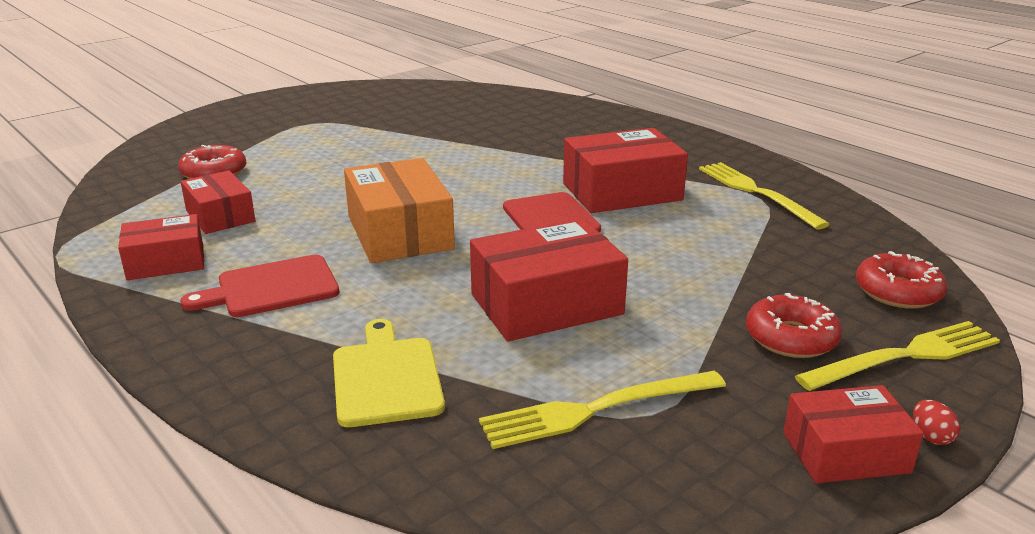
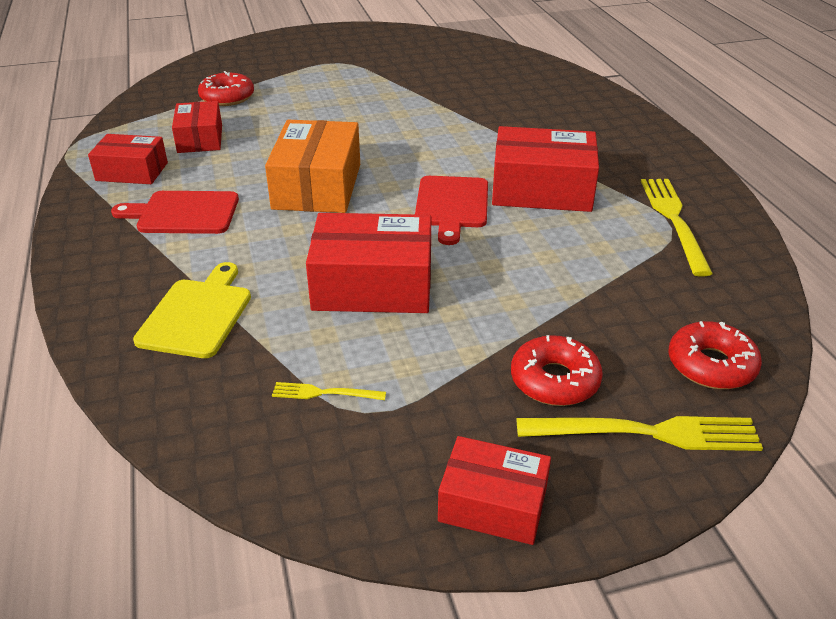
camera: 25 degrees right, 10 degrees up
(596, 409) = (324, 393): yellow fork -> yellow fork, size x0.50
(931, 437) = (587, 518): red egg -> none

